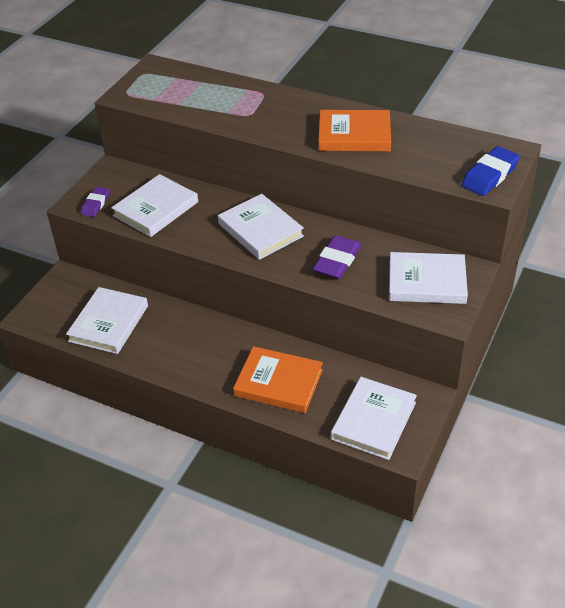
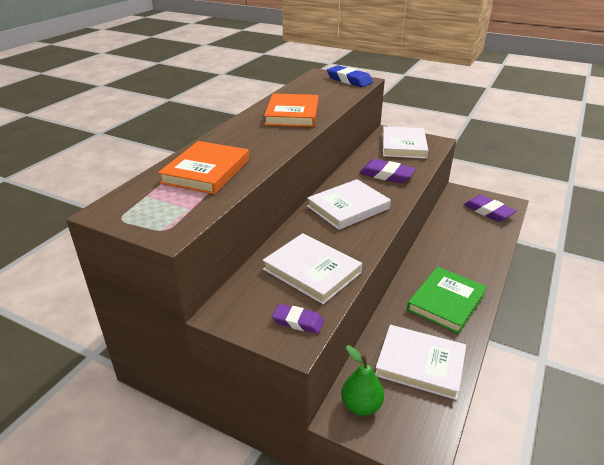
camera: 90 degrees left, 10 degrees down
(72, 286) = (361, 405): none -> green pear
(187, 351) = (446, 302): none -> green book
(278, 383) = (467, 250): orange book -> orange book (206, 171)
(373, 420) = (488, 211): white book -> purple eraser

